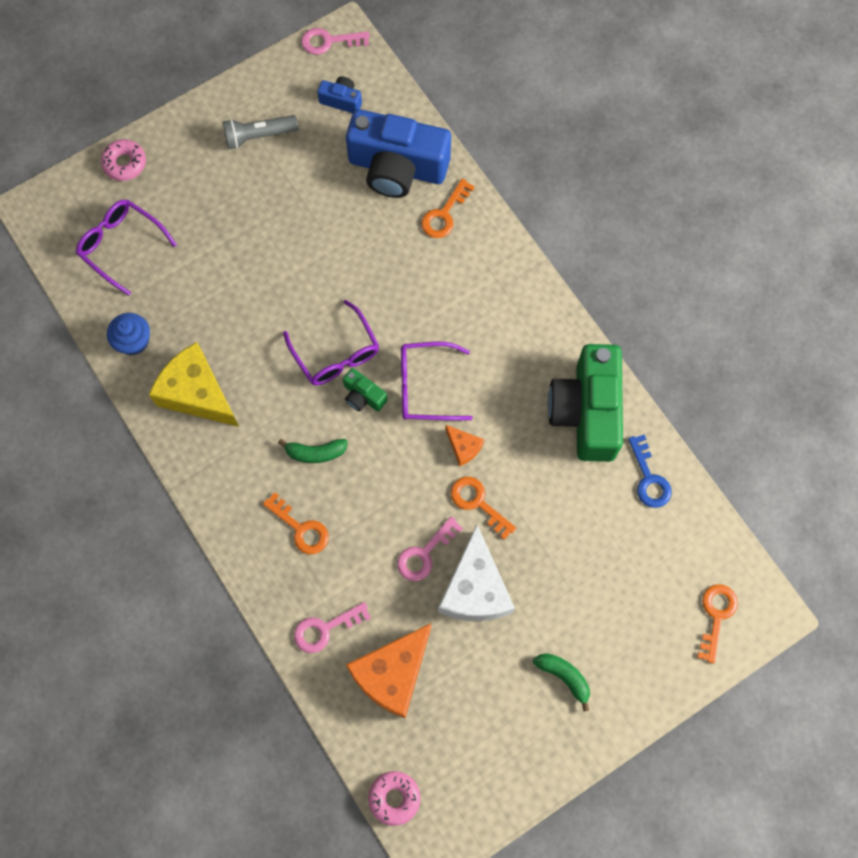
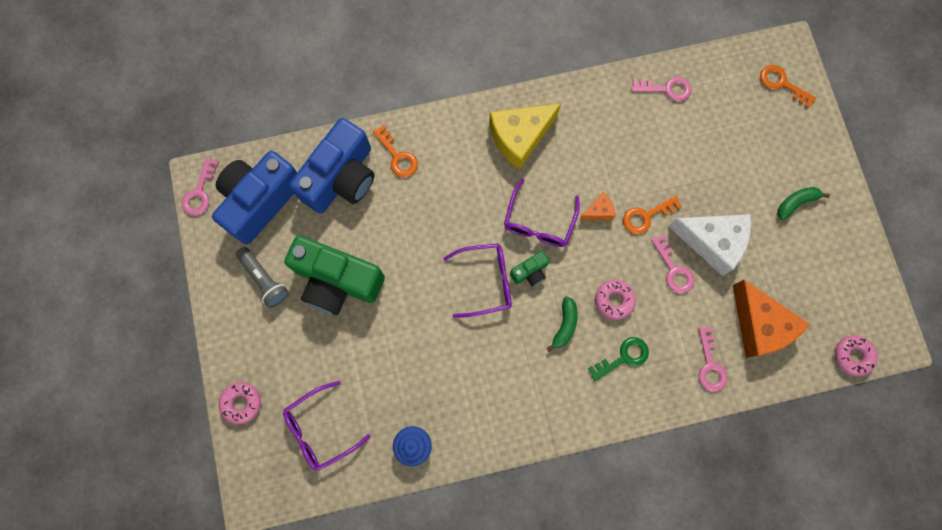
camera: 70 degrees left, 5 degrees up
(197, 393) = (480, 405): yellow cheese -> yellow cheese (520, 137)
(259, 136) = (264, 279): grey flashlight -> grey flashlight turned 45 degrees counterclockwise
(300, 528) = (623, 357): orange key -> green key
(341, 100) = (260, 201): blue camera -> blue camera, size x2.32
(363, 497) = (614, 300): none -> pink donut
(586, 412) = (600, 112): green camera -> green camera (337, 281)
(649, 478) = (666, 89): blue key -> pink key

